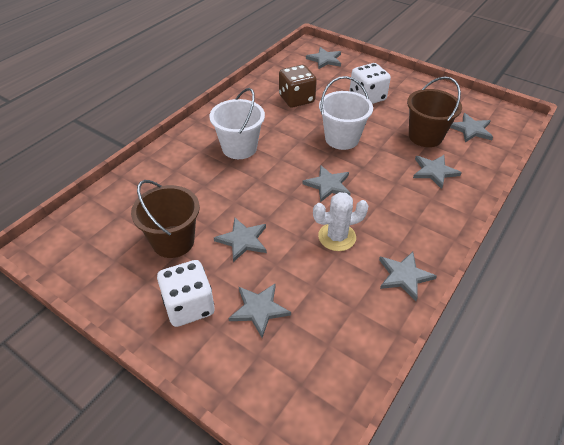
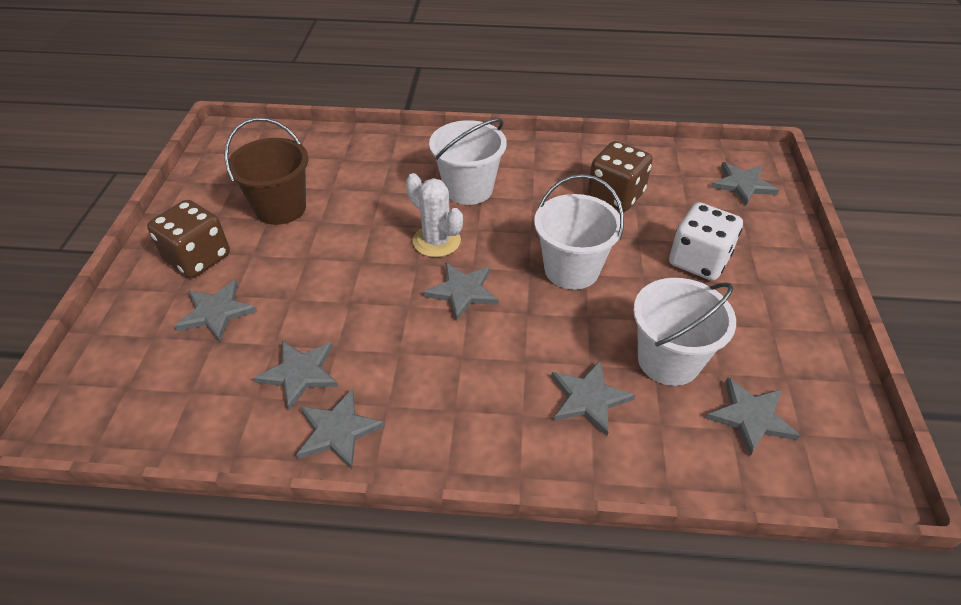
camera: 60 degrees right, 0 degrees up
(189, 306) = (198, 258): white dice -> brown dice
(243, 240) = (313, 257): grey star -> grey star (300, 373)
(337, 237) = (369, 336): white cactus -> white cactus (436, 241)
(425, 136) = (668, 360): brown bucket -> white bucket

